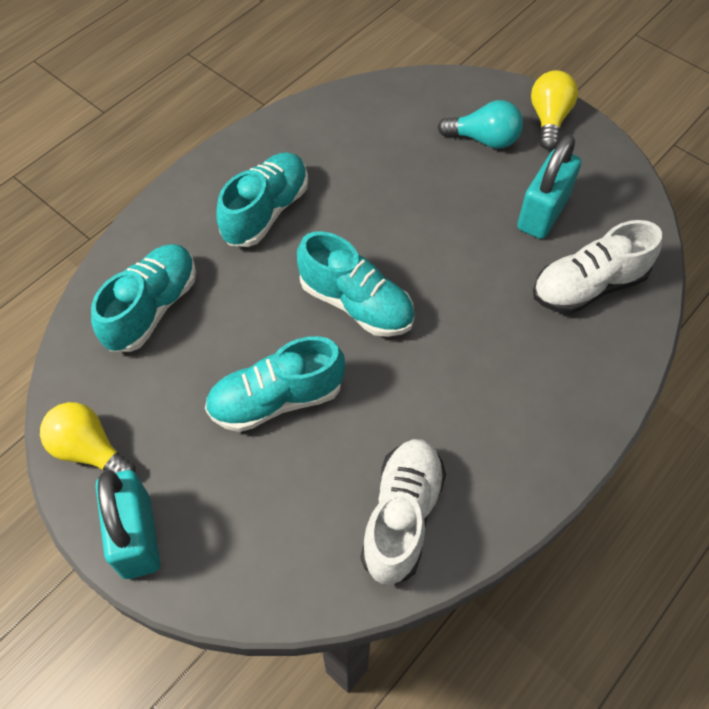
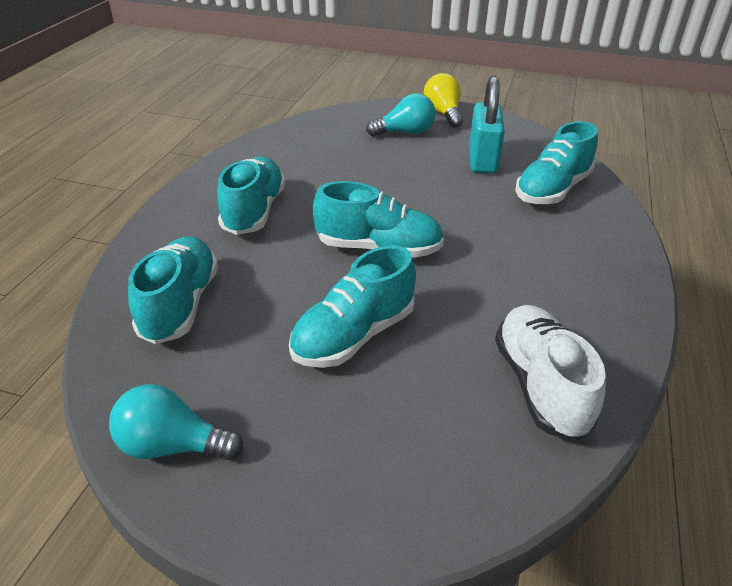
camera: 25 degrees left, 20 degrees down
(90, 450) = (172, 445): yellow light bulb -> turquoise light bulb
(136, 536) = (276, 509): turquoise padlock -> none
(588, 286) = (552, 190): white shoe -> turquoise shoe

